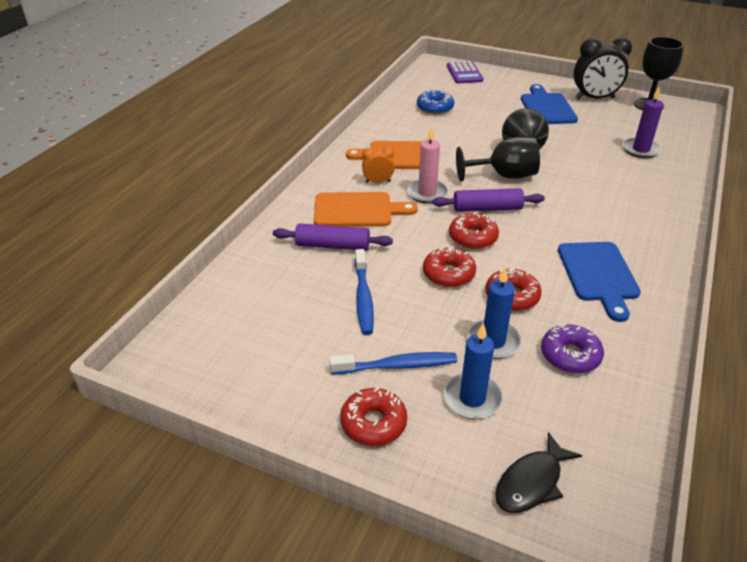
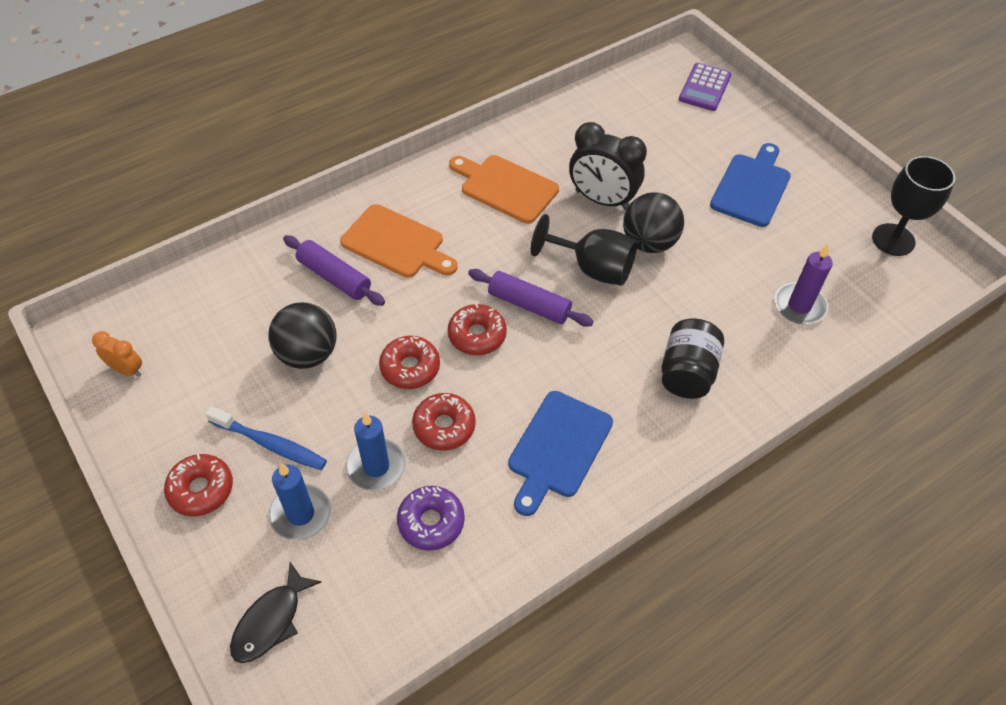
camera: 30 degrees right, 15 degrees up
(363, 298) = (308, 354): blue toothbrush -> black ball
(378, 182) = (450, 214): orange clock -> orange clock (127, 370)
(427, 193) = (486, 254): pink candle -> none
(435, 108) = (613, 131): blue donut -> none
(531, 482) = (271, 621): black fish -> black fish turned 45 degrees counterclockwise
(594, 98) = (831, 198): black clock -> black clock (602, 200)
(623, 204) = (687, 373): none -> black jar

